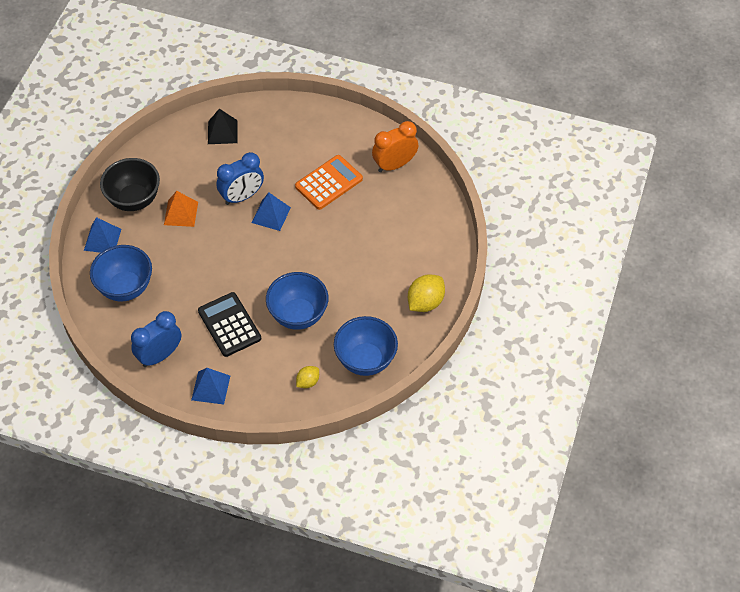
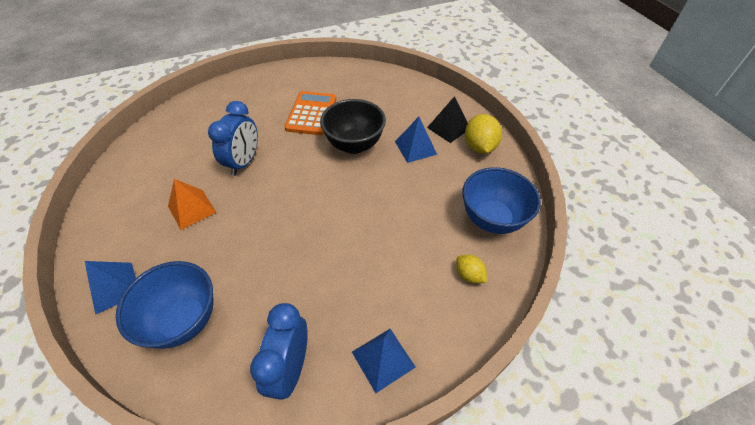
camera: 40 degrees left, 5 degrees down
(134, 200) = (127, 227): black bowl -> black bowl (354, 145)
(222, 132) = (180, 127): black pyramid -> black pyramid (448, 128)
(229, 325) = (338, 277): black calculator -> none
(271, 215) = (285, 161): blue pyramid -> blue pyramid (415, 147)
(298, 315) = (394, 222): blue bowl -> none
(308, 382) = (469, 275): yellow lemon -> yellow lemon turned 45 degrees counterclockwise
(394, 165) = (349, 78): orange clock -> none

